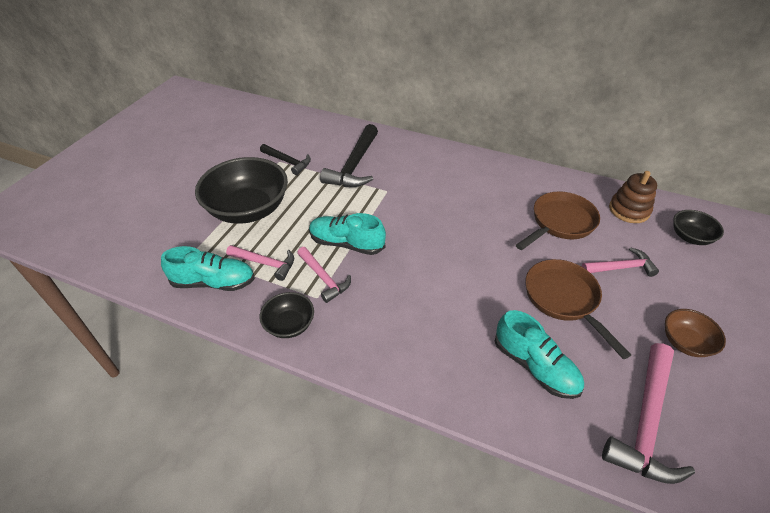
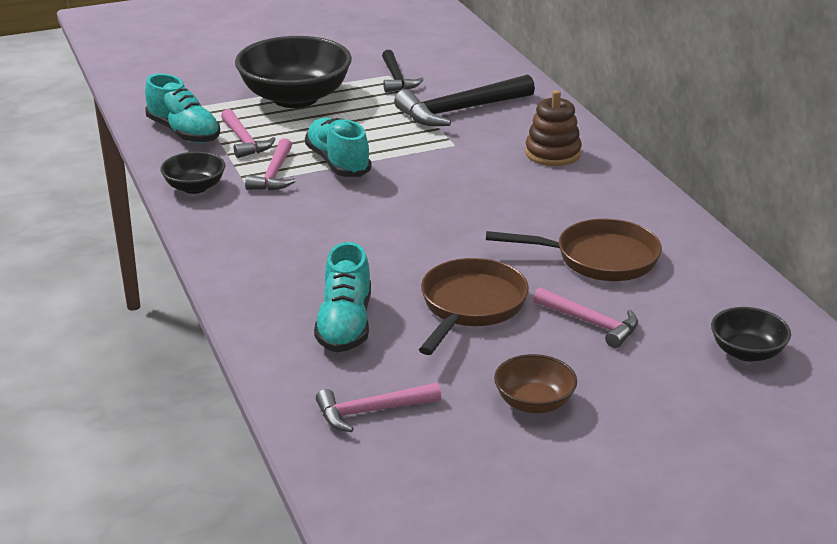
camera: 45 degrees right, 15 degrees down
(629, 210) = (717, 293): brown stacking toy -> brown stacking toy (552, 153)
(645, 422) = (371, 411): pink hammer -> pink hammer, size x0.60

